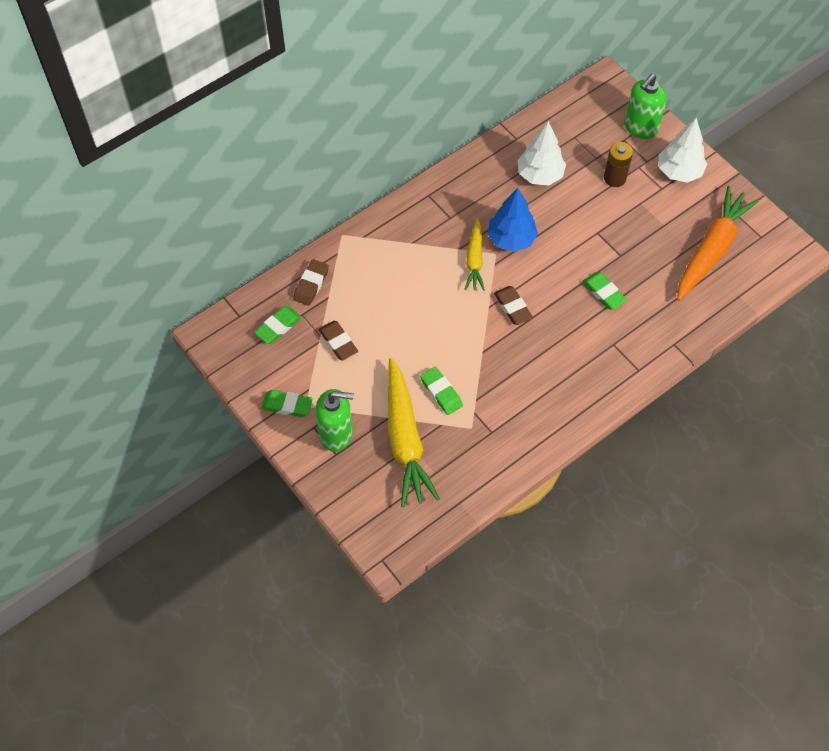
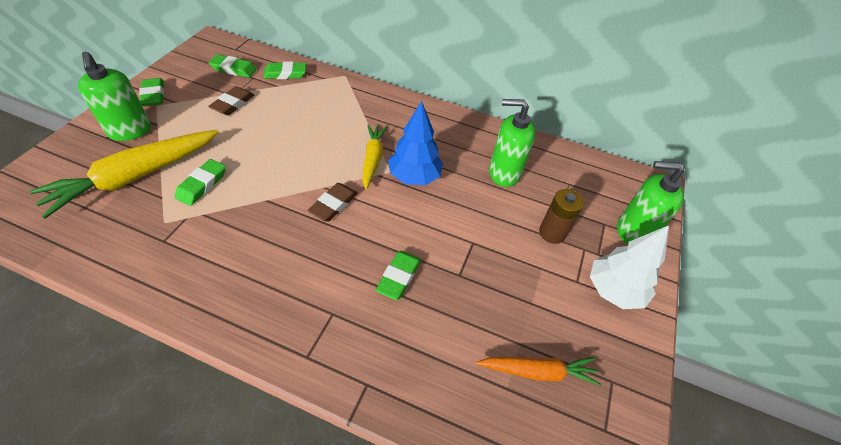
camera: 55 degrees right, 10 degrees down
(311, 284) = (285, 74): brown eraser -> green eraser
(474, 260) = (373, 159): yellow carrot -> yellow carrot turned 120 degrees clockwise
(540, 175) = (503, 173): white tree -> green soap dispenser
(711, 249) = (537, 371): orange carrot -> orange carrot, size x0.57

